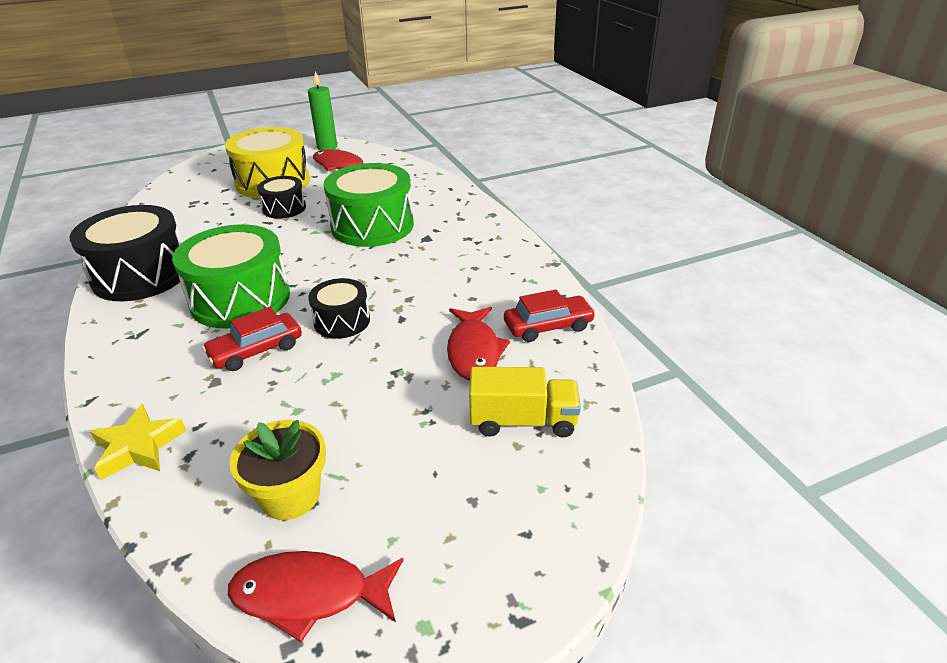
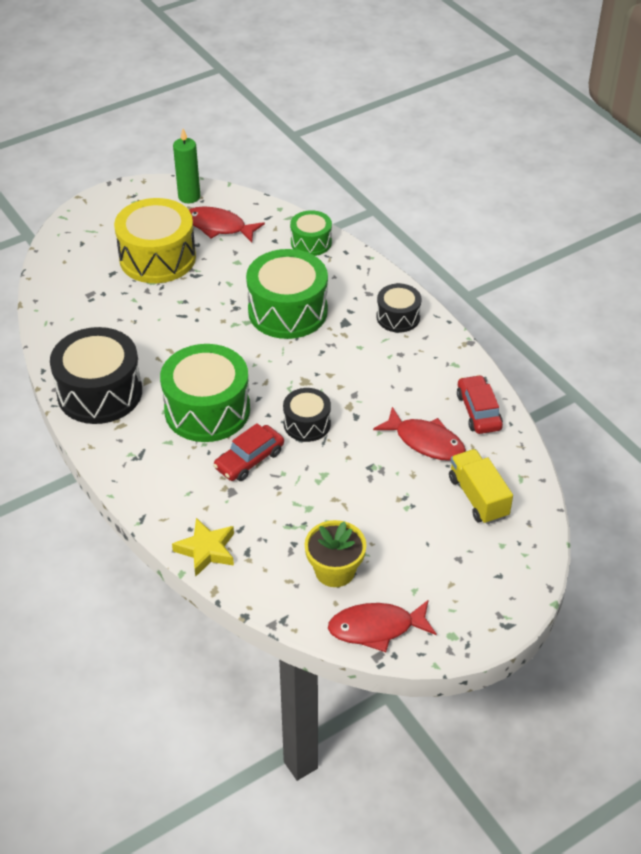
camera: 10 degrees left, 10 degrees up
(284, 208) = (189, 295): black drum -> black drum (398, 317)
(420, 180) = (311, 242): none -> green drum
(474, 351) = (425, 441): red fish -> red fish turned 45 degrees counterclockwise
(523, 421) = (478, 497): yellow truck -> yellow truck turned 105 degrees counterclockwise
(548, 326) = (478, 411): red car -> red car turned 75 degrees counterclockwise

